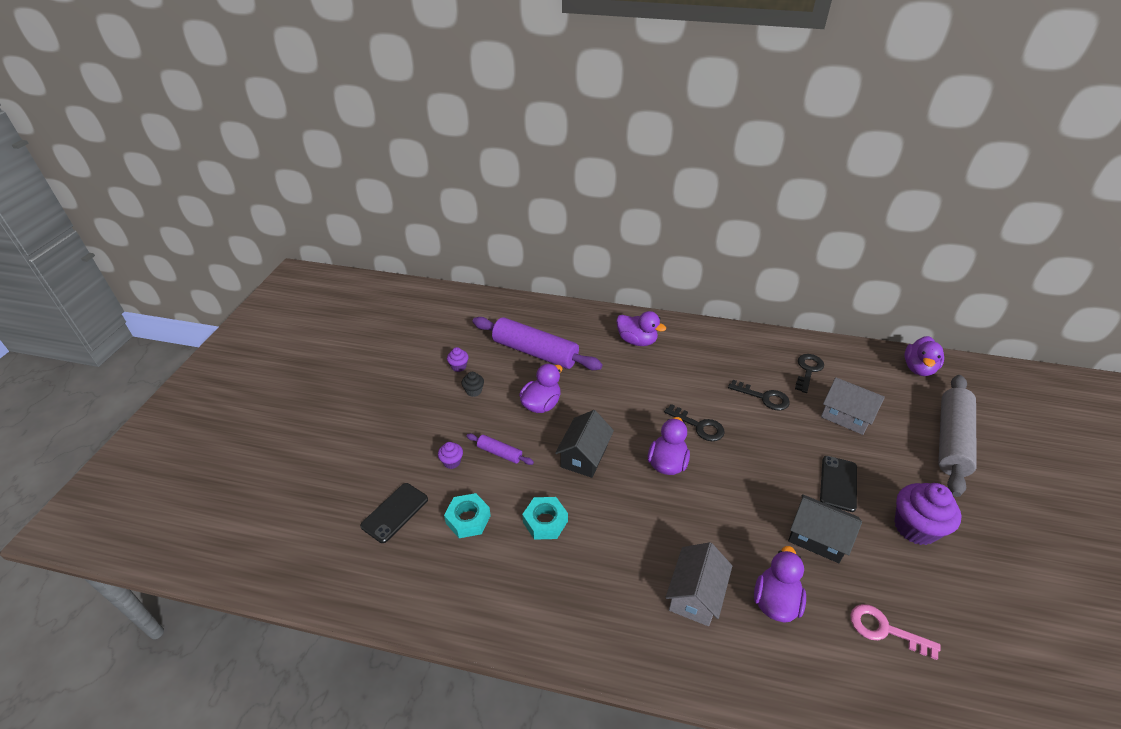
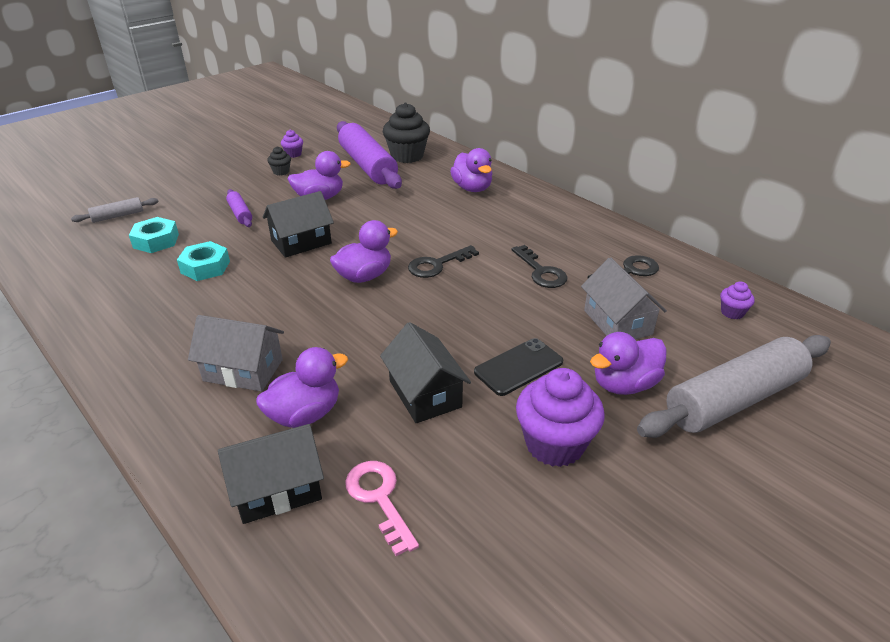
camera: 35 degrees right, 5 degrees down
(395, 512) = (118, 216): black phone -> grey rolling pin
(452, 462) = (199, 205): purple cupcake -> purple cupcake (732, 312)
(552, 328) = (407, 156): none -> black cupcake
(695, 595) = (243, 370): grey house -> grey house turned 45 degrees clockwise
(699, 426) = (437, 265): black key -> black key turned 75 degrees clockwise
(830, 666) = (277, 489): none -> black house
(918, 368) = (789, 323): purple duck -> purple duck (624, 384)

